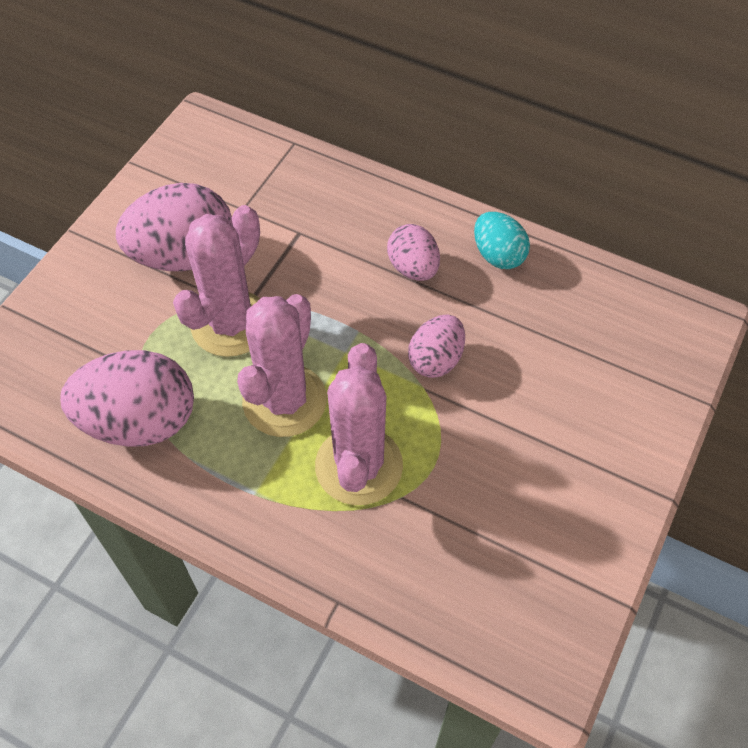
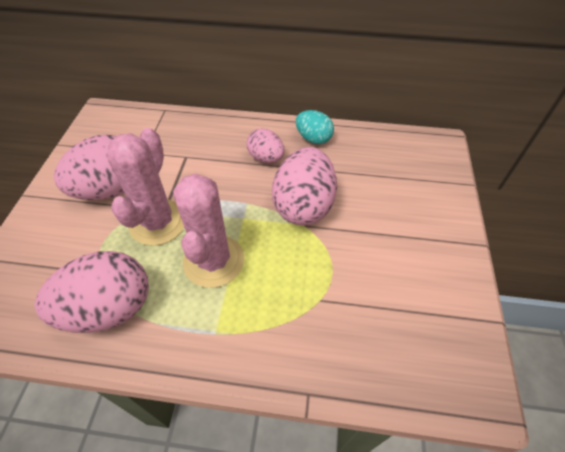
camera: 20 degrees left, 5 degrees down
(359, 466) = (282, 288): pink cactus -> none
(436, 359) = (303, 206): pink egg -> pink egg, size x1.75

